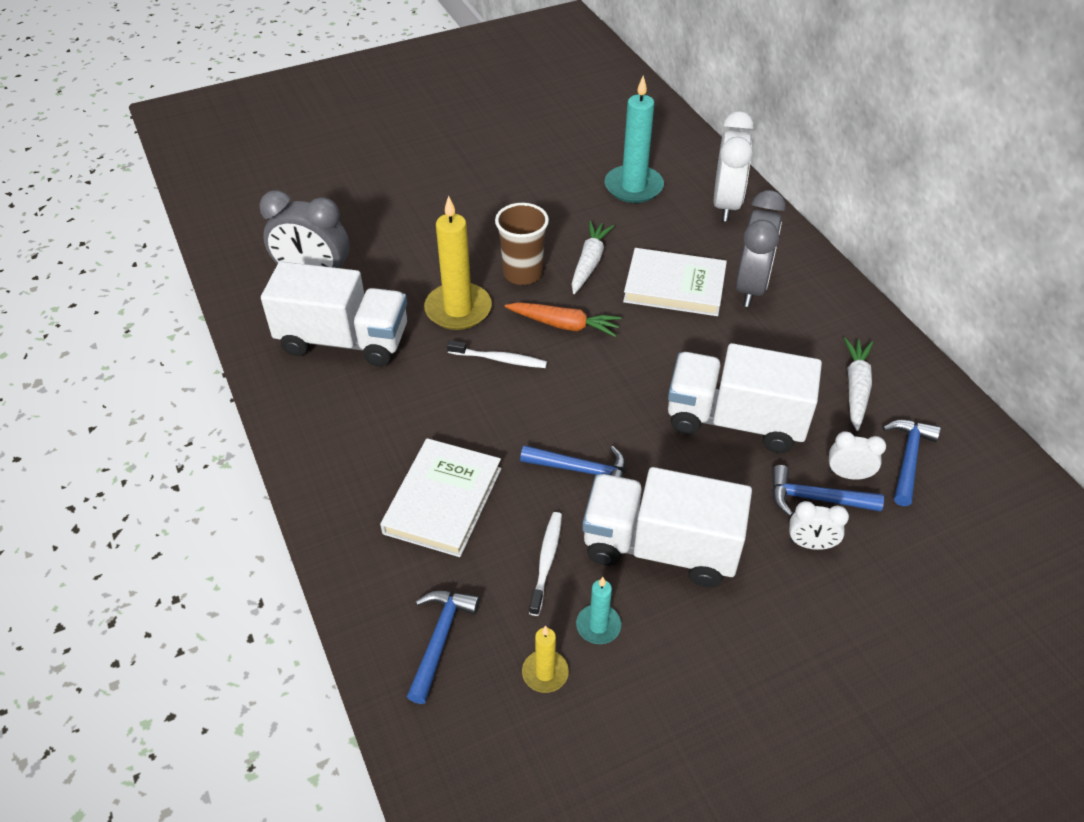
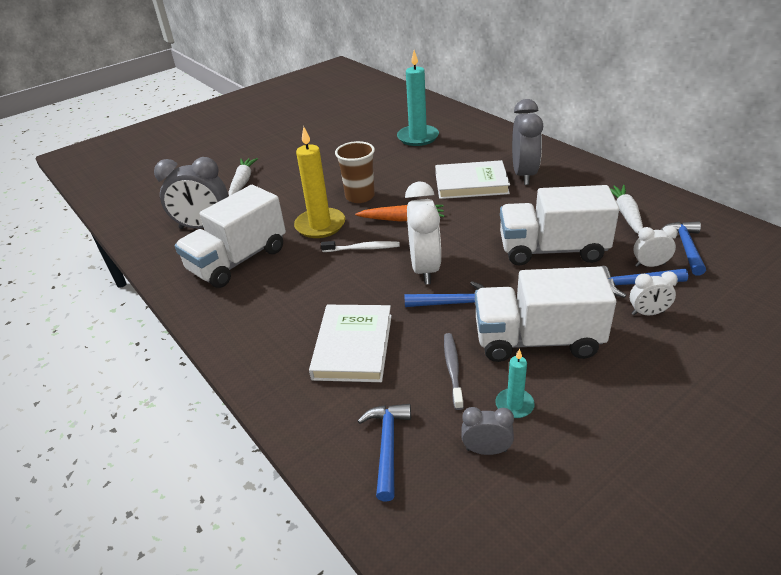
camera: 10 degrees left, 10 degrees down
(344, 340) = (238, 260): white truck -> white truck turned 135 degrees clockwise
(545, 673) = (486, 450): yellow candle -> grey clock
(546, 561) = (453, 369): white toothbrush -> grey toothbrush
(589, 263) = (405, 182): white carrot -> white carrot (242, 182)
(726, 205) = (485, 135): white clock -> white clock (424, 268)

